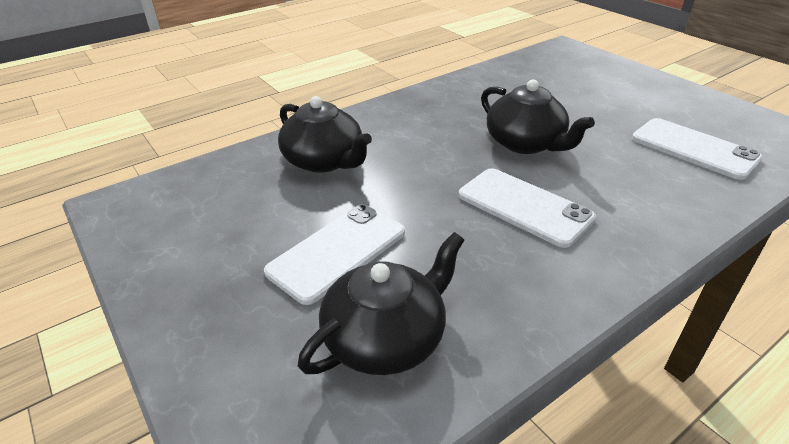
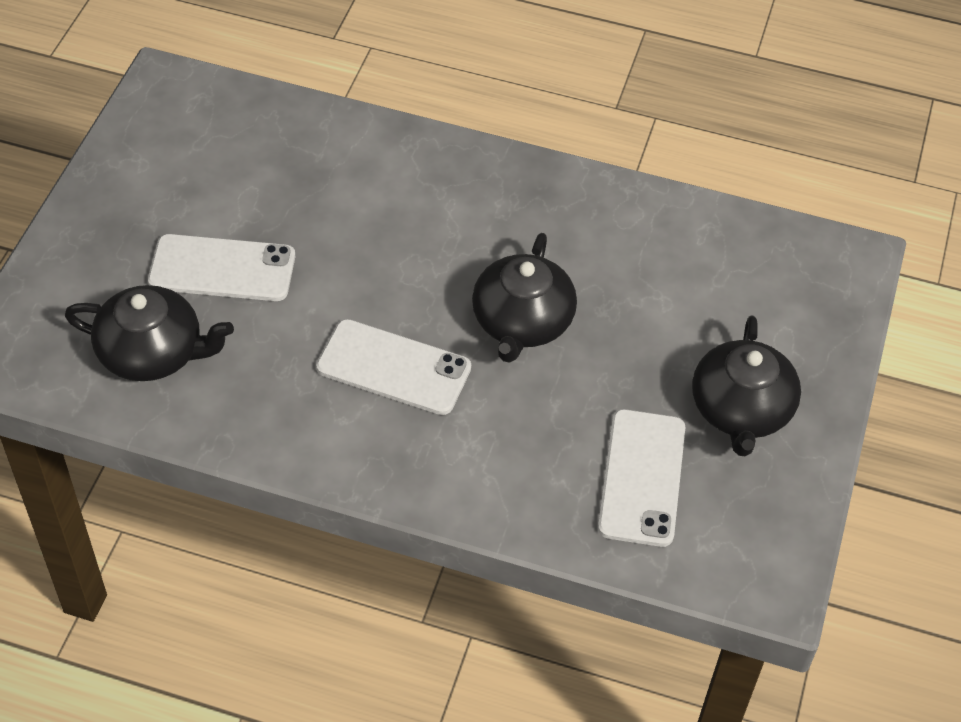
camera: 50 degrees right, 15 degrees up
(325, 161) = (346, 178): black teapot -> black teapot (741, 410)
(524, 207) = (393, 368): white phone -> white phone turned 75 degrees counterclockwise

